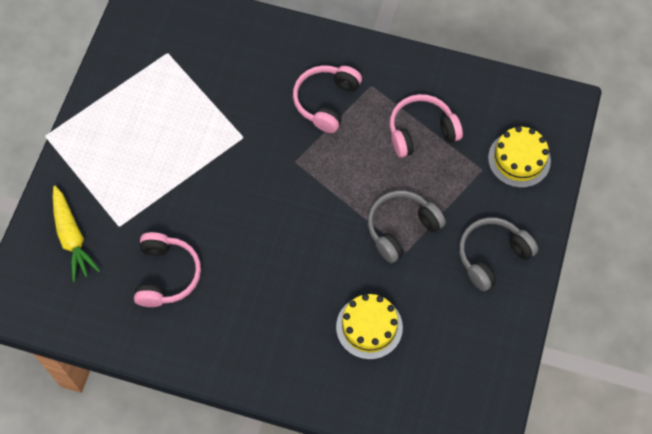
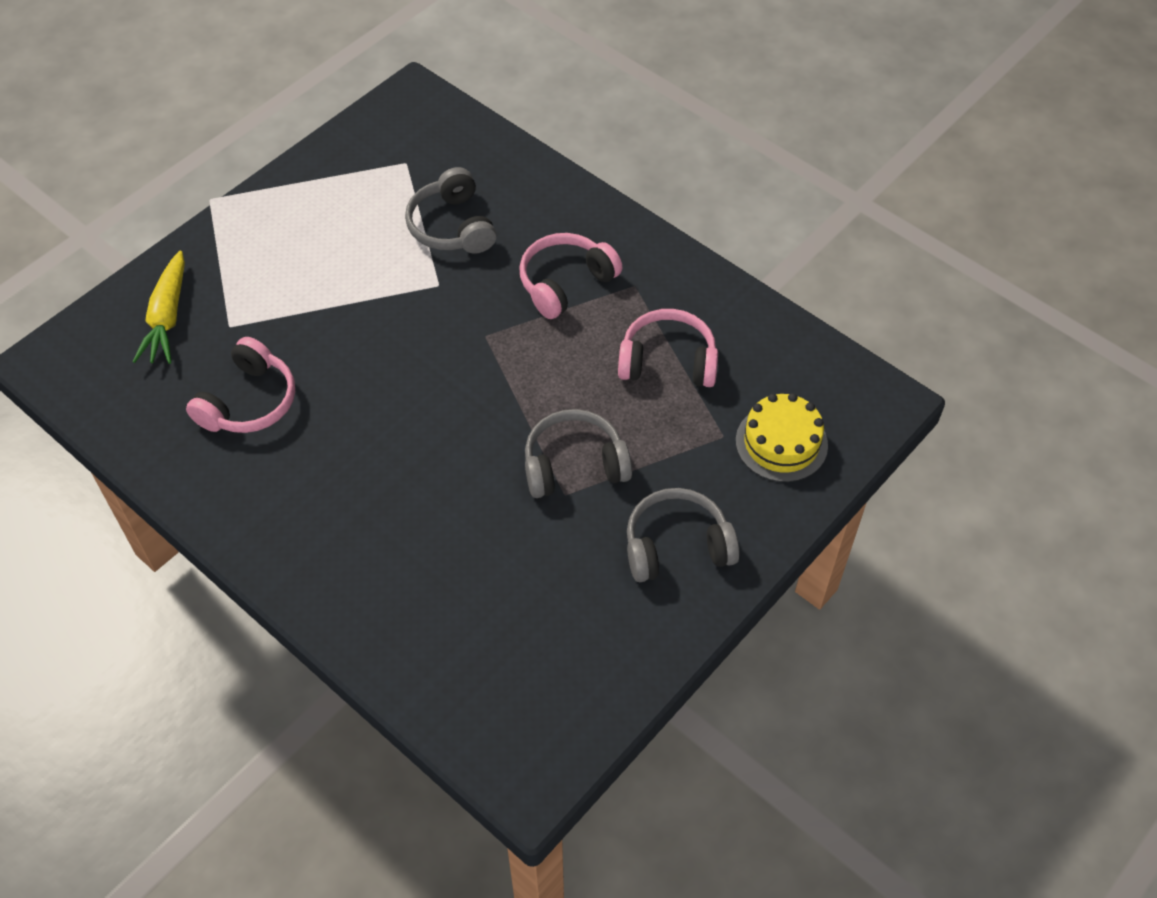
camera: 25 degrees right, 10 degrees down
(227, 89) = (452, 226): none -> grey headphones
(369, 327) = (461, 565): yellow cake -> none

